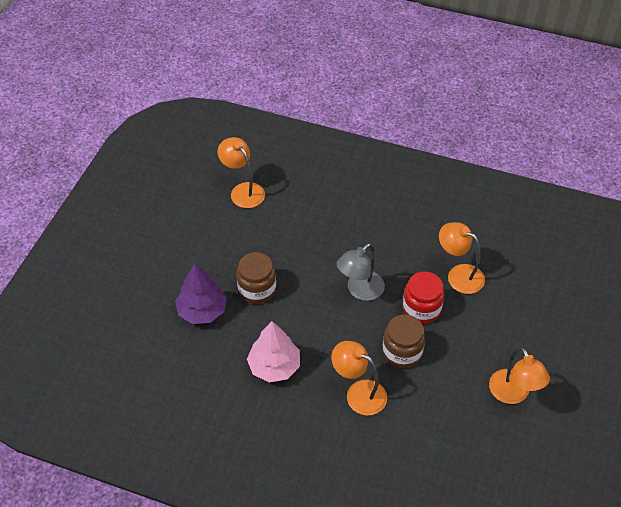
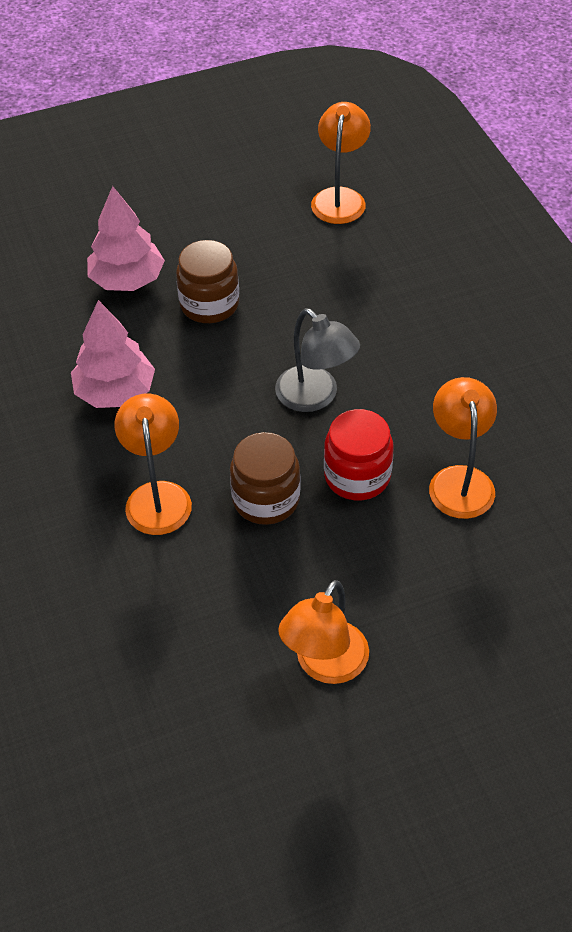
camera: 50 degrees right, 0 degrees up
(202, 310) = (127, 280): purple tree -> pink tree
(360, 290) = (315, 397): grey lamp -> grey lamp turned 135 degrees counterclockwise

